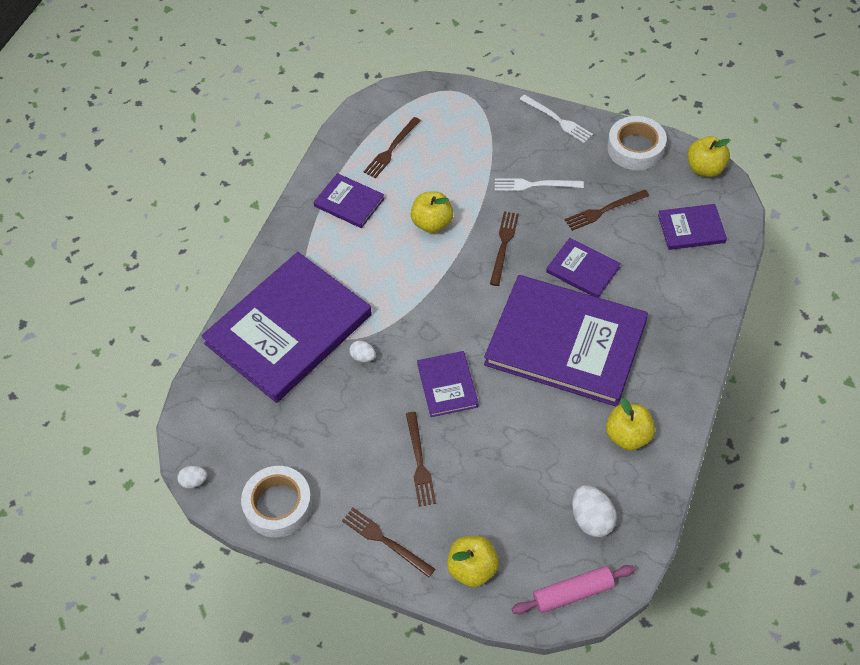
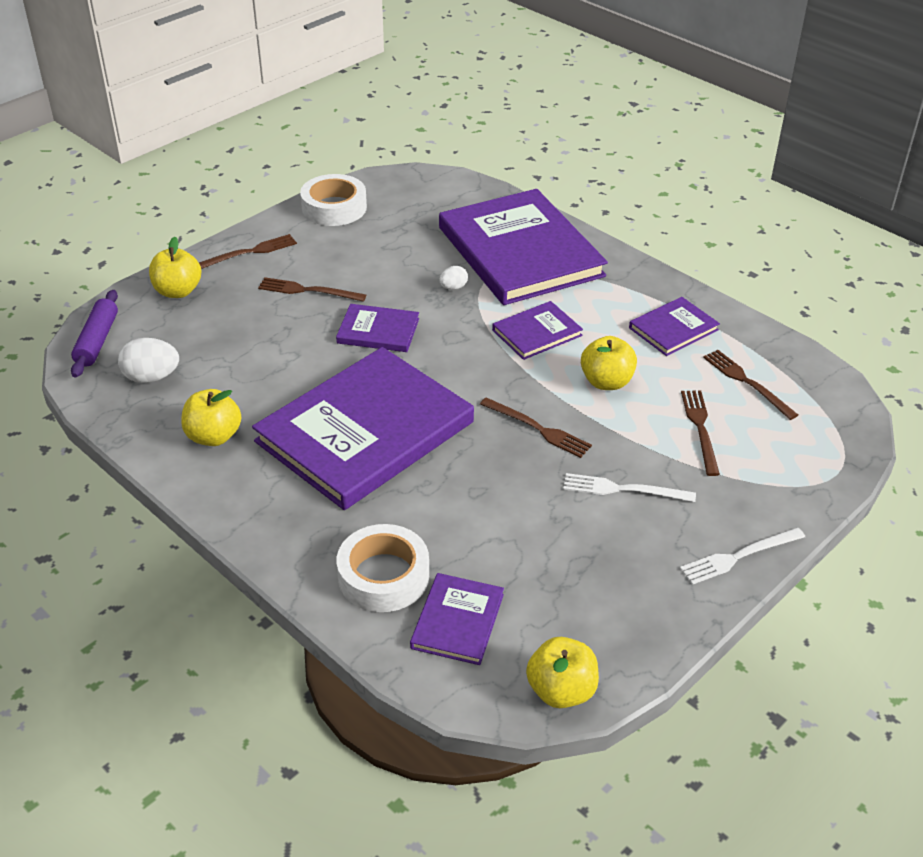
camera: 110 degrees right, 15 degrees down
(194, 481) = (393, 173): white egg -> none
(534, 185) = (623, 489): white fork -> white fork turned 105 degrees counterclockwise
(572, 593) = (97, 341): pink rolling pin -> purple rolling pin
(583, 269) = (458, 484): purple book -> purple book (537, 333)
(604, 210) = (542, 541): brown fork -> brown fork (700, 428)
(635, 148) = (642, 623): white tape -> white tape (383, 576)

